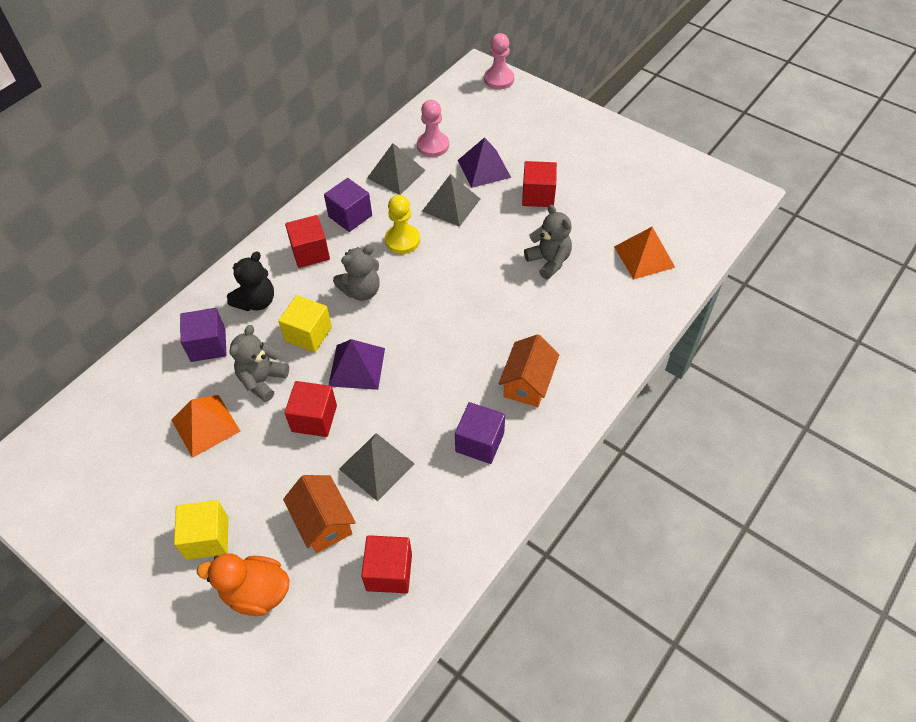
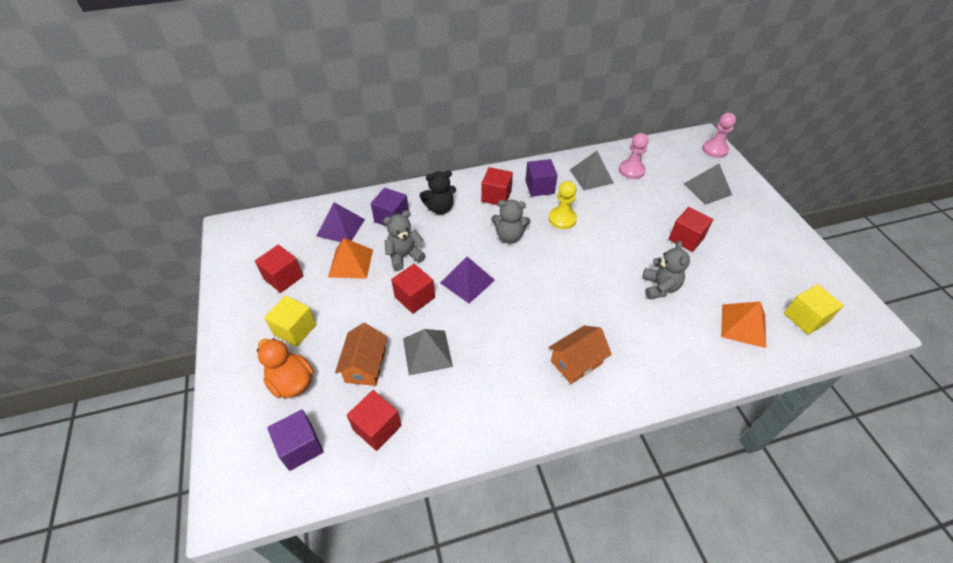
camera: 35 degrees right, 5 degrees down
(136, 491) = (283, 277): none -> red cube
(308, 334) = (454, 244): yellow cube -> yellow cube (805, 318)
(451, 205) = (614, 213): grey pyramid -> grey pyramid (707, 189)
(479, 442) = (508, 381): purple cube -> purple cube (300, 447)
(484, 168) = (658, 201): purple pyramid -> purple pyramid (340, 227)

